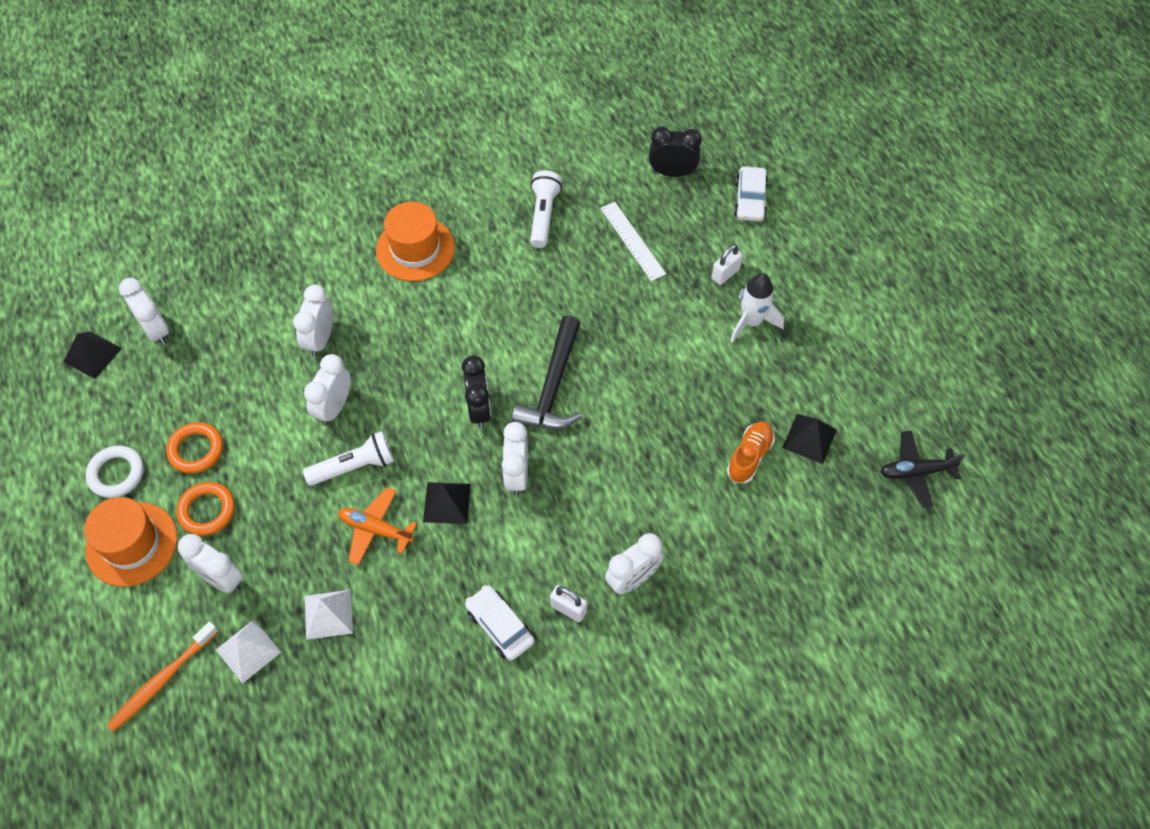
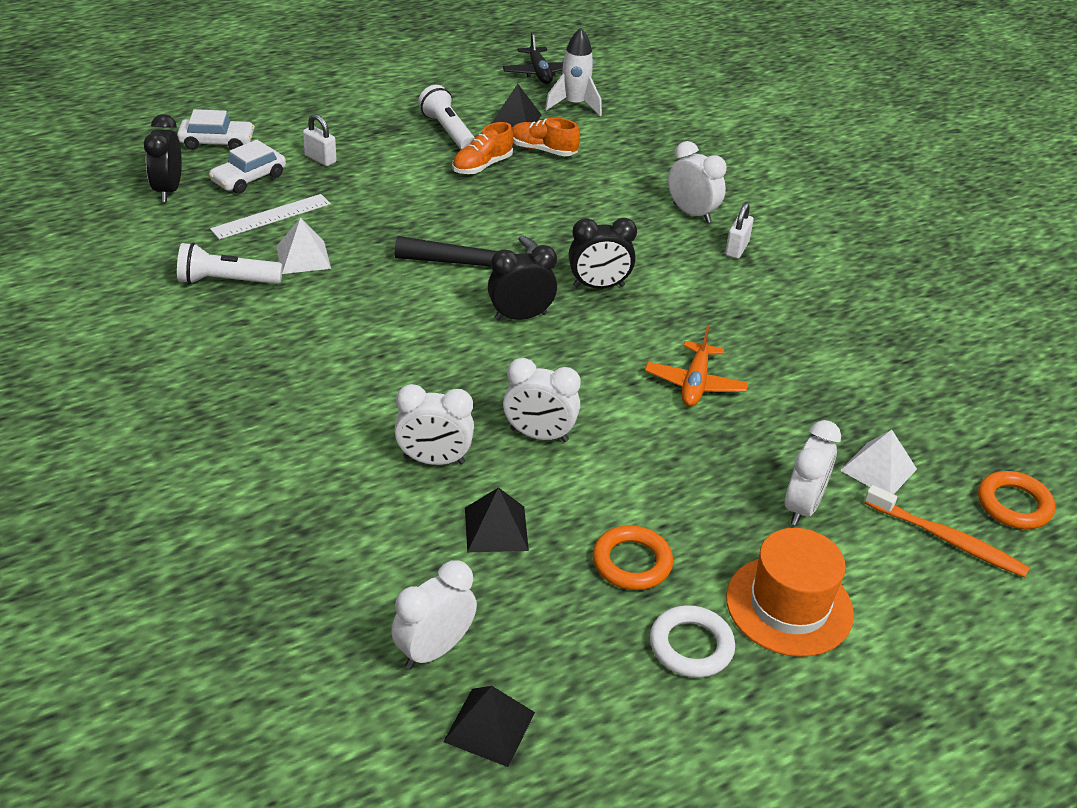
camera: 100 degrees left, 20 degrees down
(207, 511) = (717, 535): orange ring -> orange ring (1013, 505)
(328, 614) = (809, 410): white pyramid -> white pyramid (303, 257)
(354, 466) = (619, 409): white flashlight -> white flashlight (447, 131)
(415, 249) = (277, 385): orange hat -> none
(447, 502) = (645, 333): black pyramid -> black pyramid (496, 528)
(500, 626) = (772, 289): white car -> white car (249, 178)
(517, 475) = (598, 286): white clock -> black clock
(717, 401) = (482, 166): none -> orange shoe
(751, 322) = (383, 145): white rocket -> white rocket (574, 105)

